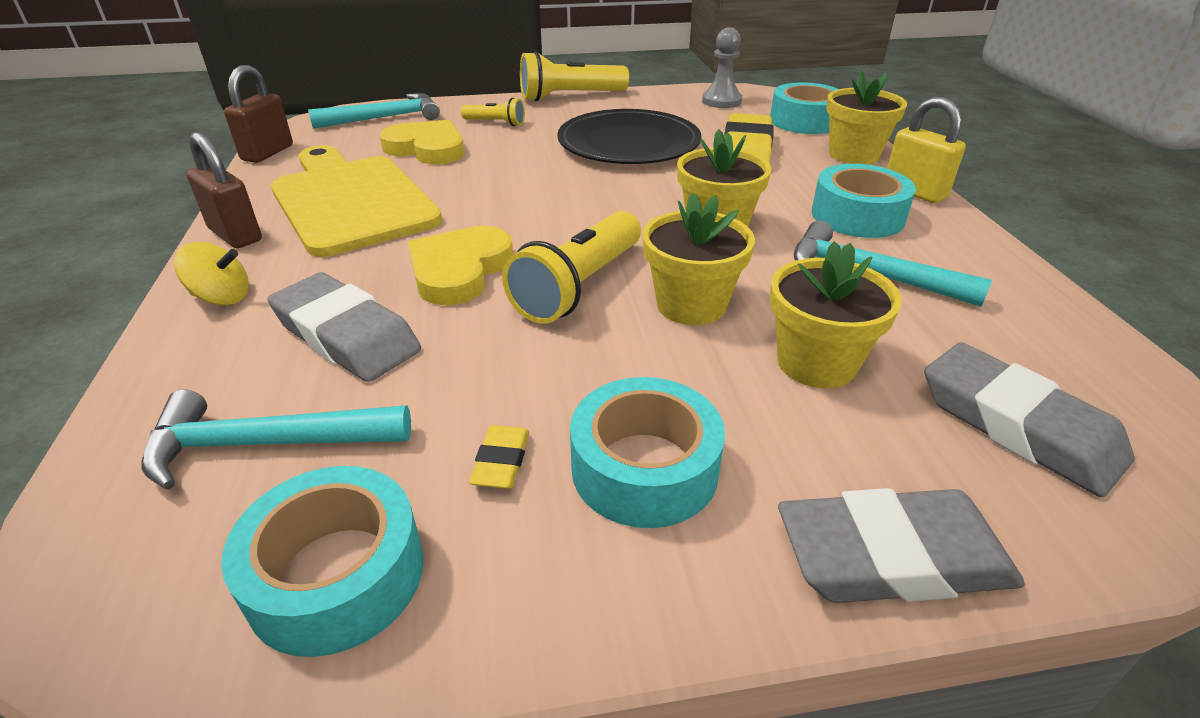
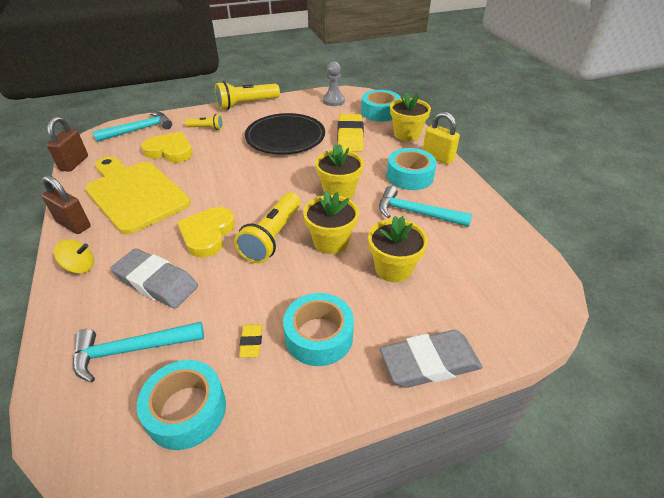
camera: 10 degrees left, 5 degrees up
(1017, 426) = (482, 290): grey eraser -> none

